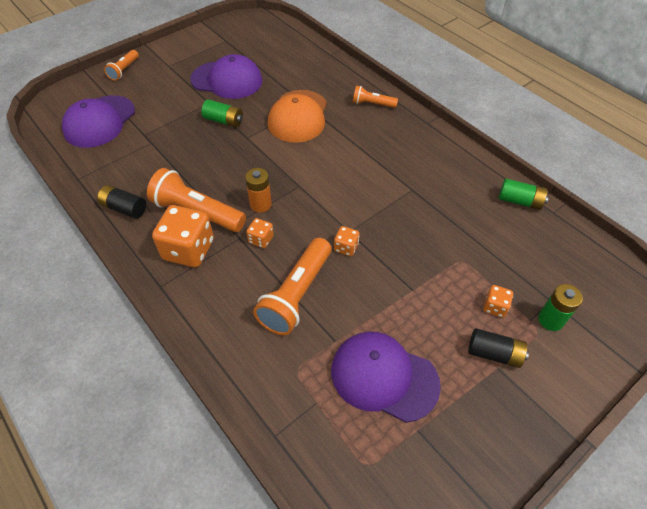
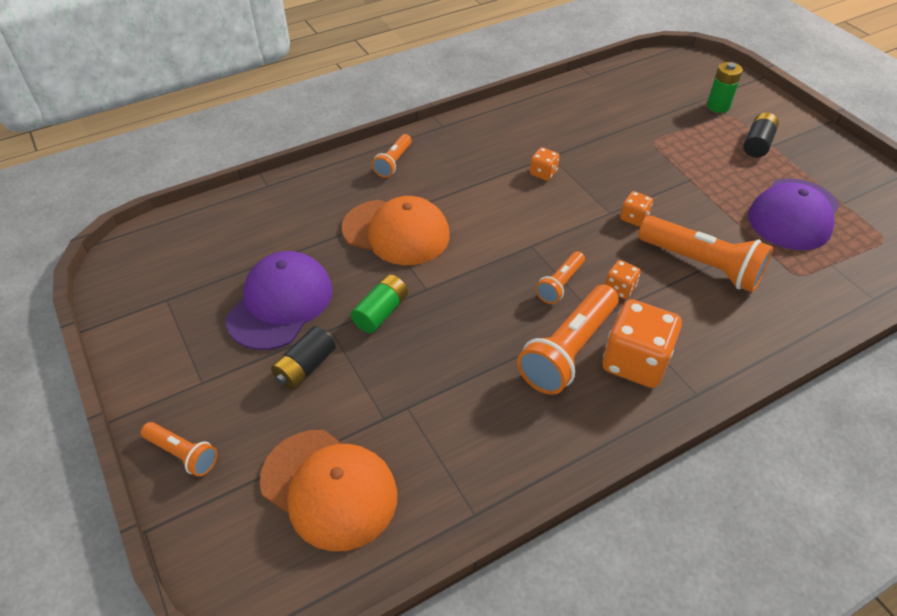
camera: 80 degrees left, 5 degrees down
(99, 121) = (329, 488): purple cap -> orange cap
(124, 208) = (552, 440): black battery -> black battery (305, 367)
(260, 204) = (560, 284): orange battery -> orange flashlight
(495, 307) = (707, 133): orange dice -> orange dice (543, 173)
(519, 201) = (576, 91): green battery -> none

